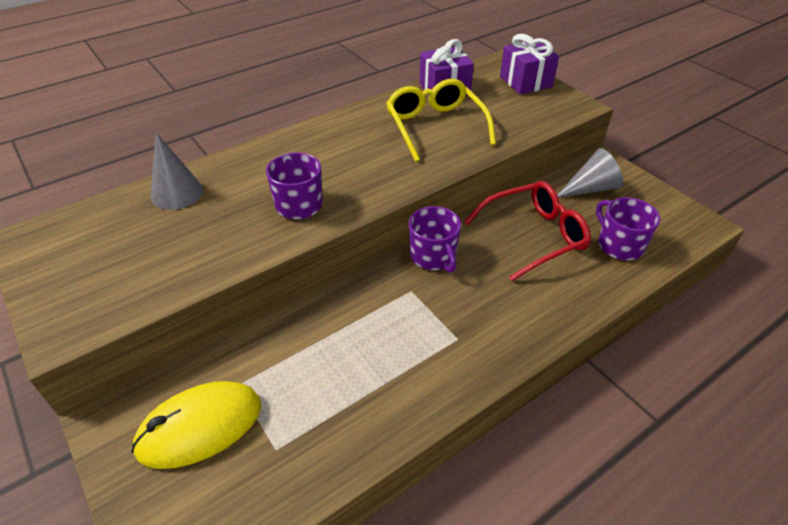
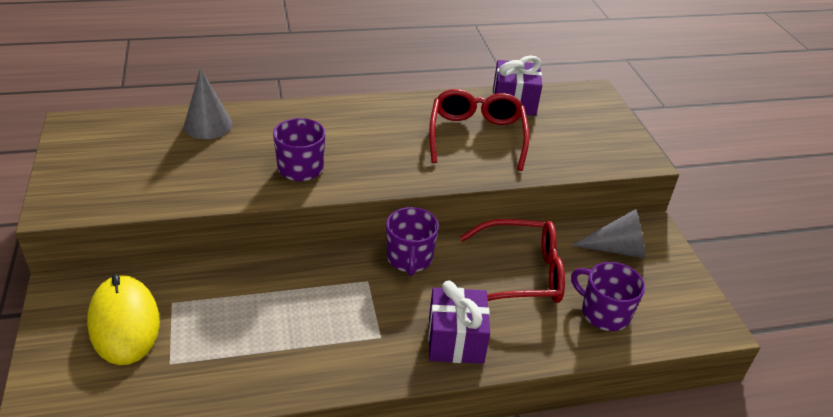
camera: 20 degrees right, 5 degrees down
(200, 427) = (124, 323): yellow mouse -> yellow mouse turned 75 degrees clockwise
(435, 126) = (476, 136): yellow glasses -> red glasses
(525, 82) = (604, 119): purple gift -> purple gift (456, 340)
(619, 245) = (604, 313): purple mug -> purple mug turned 45 degrees counterclockwise

